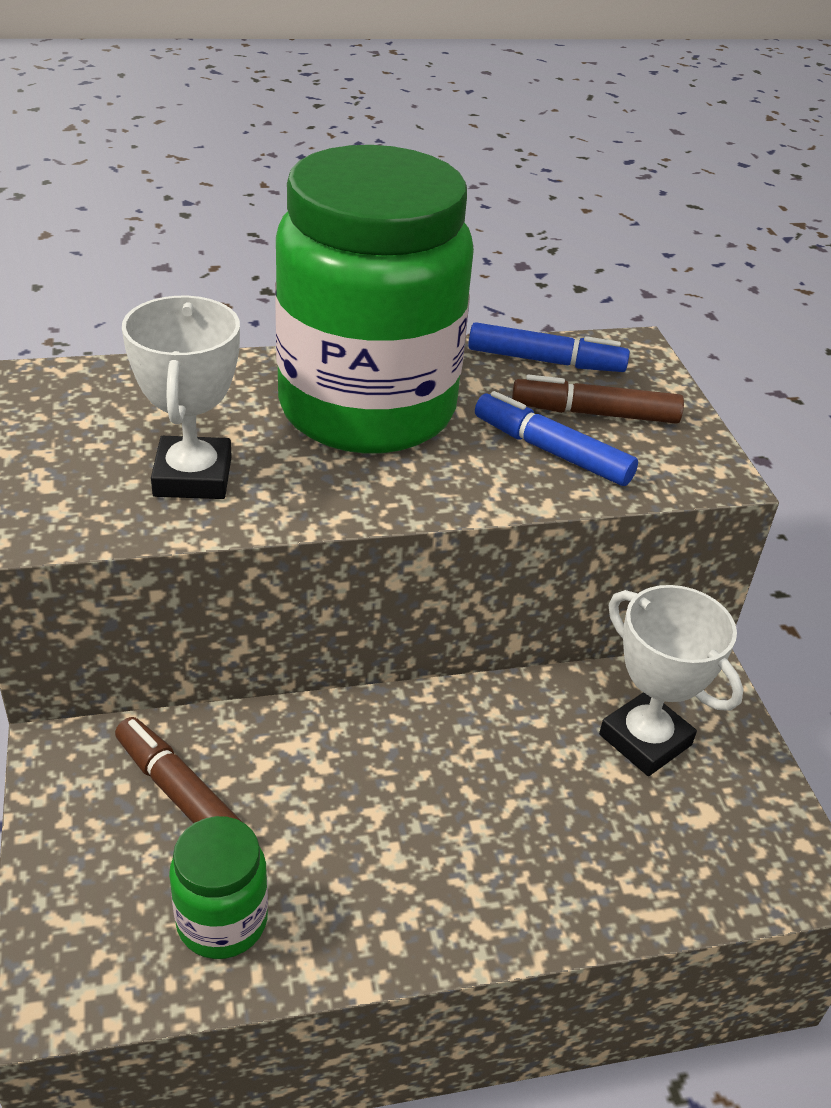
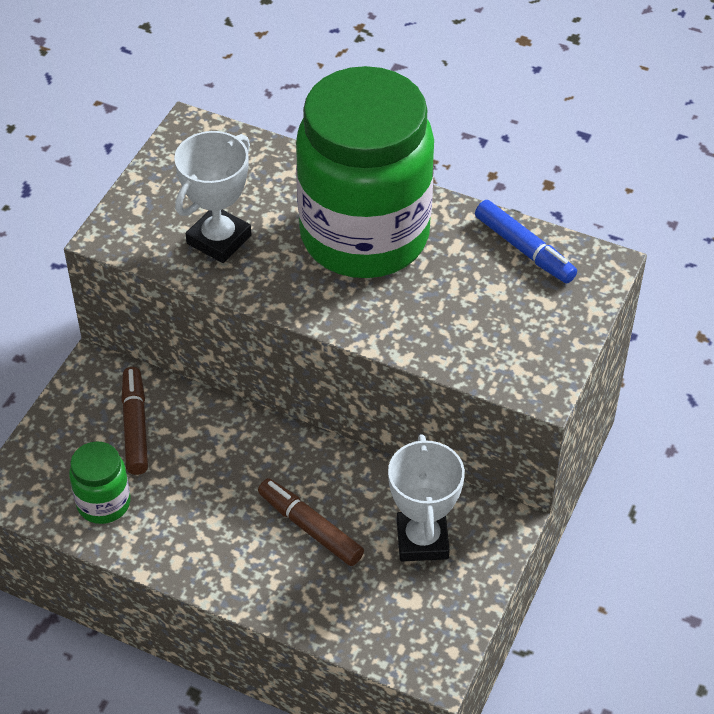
camera: 40 degrees right, 10 degrees up
(552, 452) = (450, 321): blue marker -> none
(595, 414) = (512, 307): brown marker -> brown marker (310, 528)

